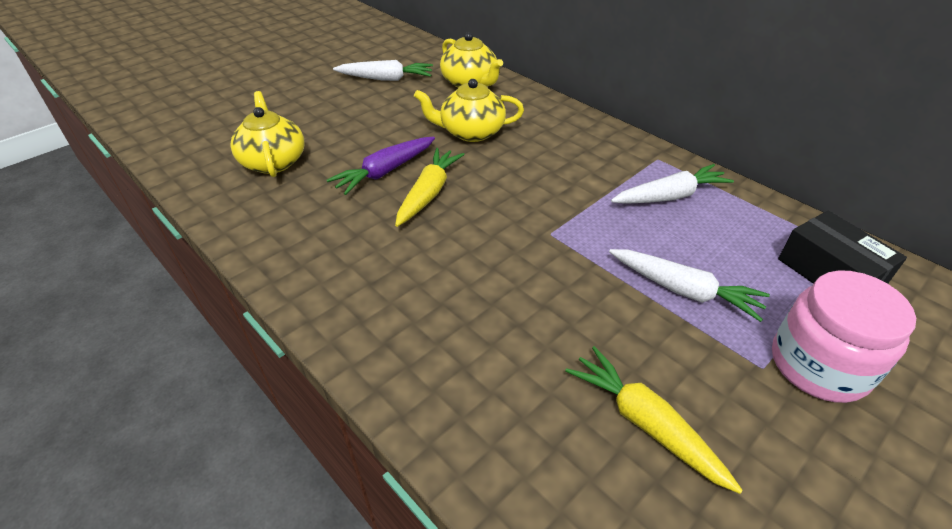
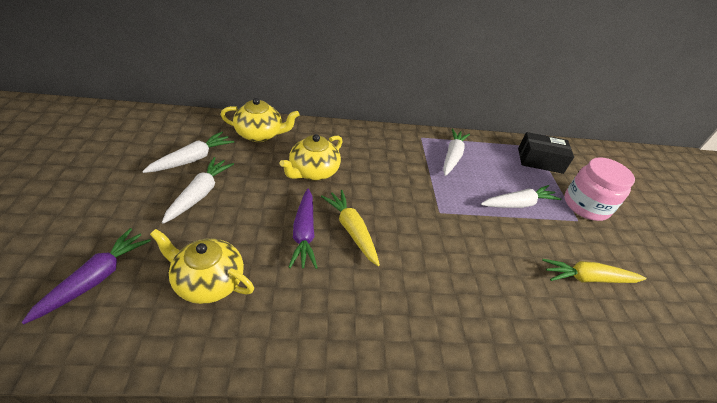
camera: 55 degrees left, 0 degrees up
(223, 122) = (96, 278): none -> purple carrot
(354, 104) = (200, 194): none -> white carrot

